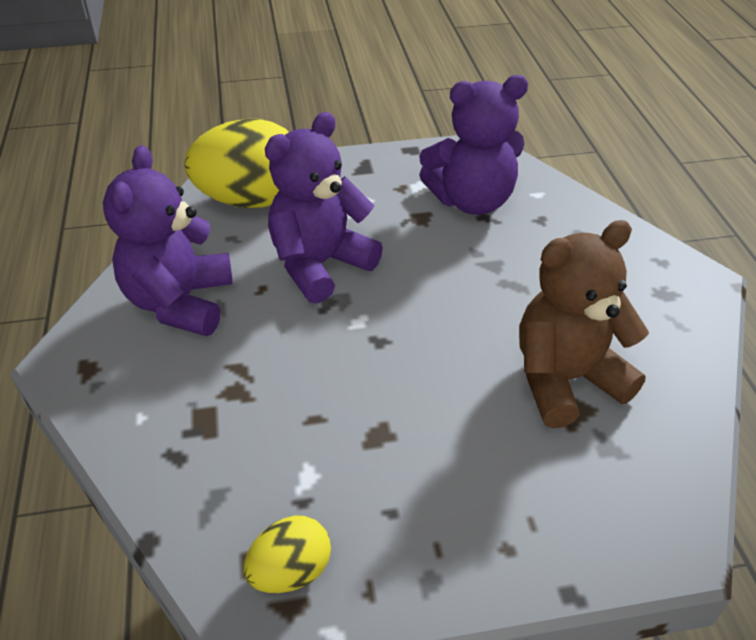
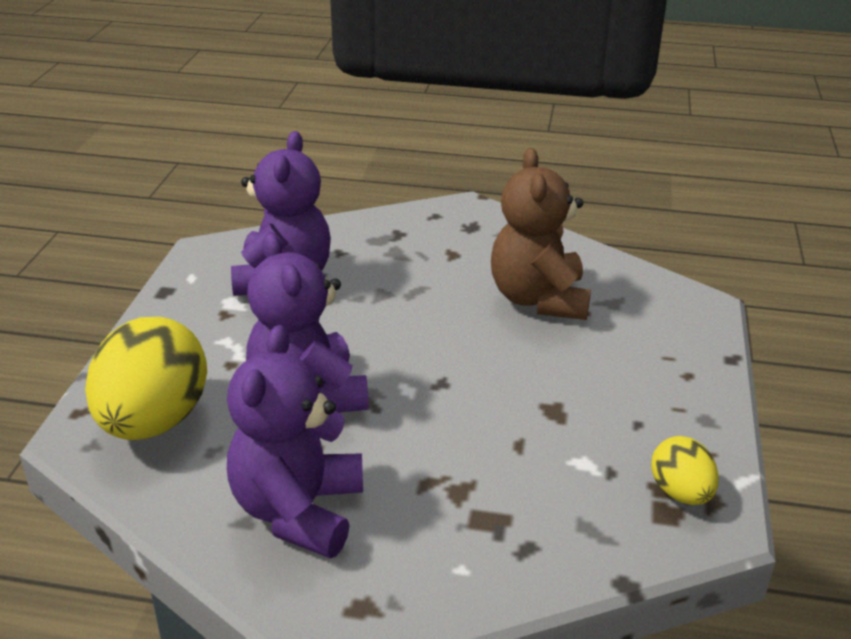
camera: 70 degrees left, 10 degrees down
(180, 302) = (298, 511): purple teddy bear -> purple teddy bear turned 75 degrees clockwise

